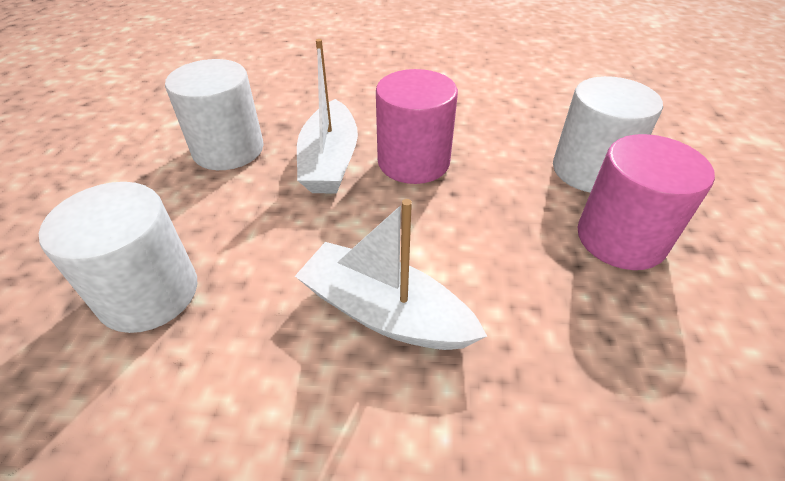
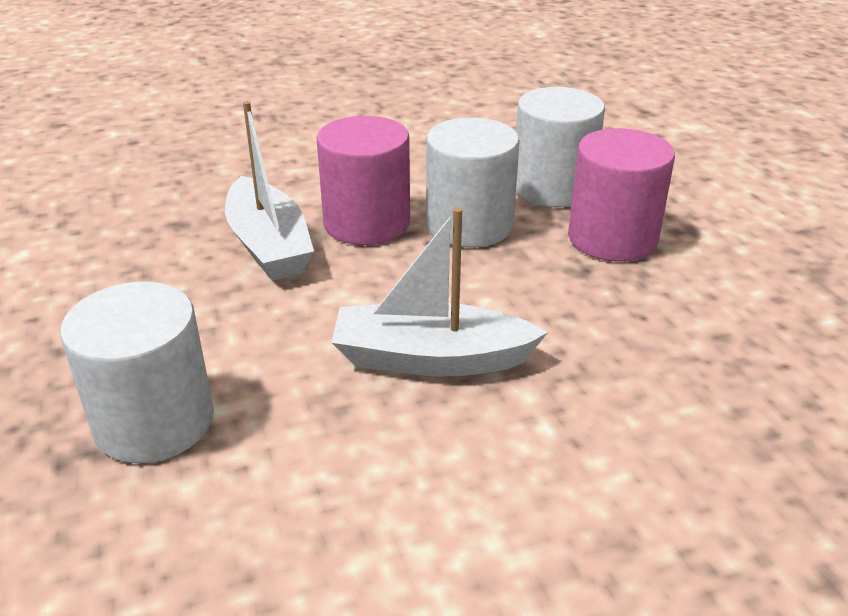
camera: 25 degrees left, 10 degrees down
(228, 149) = (128, 264): white cylinder -> white cylinder (469, 225)

